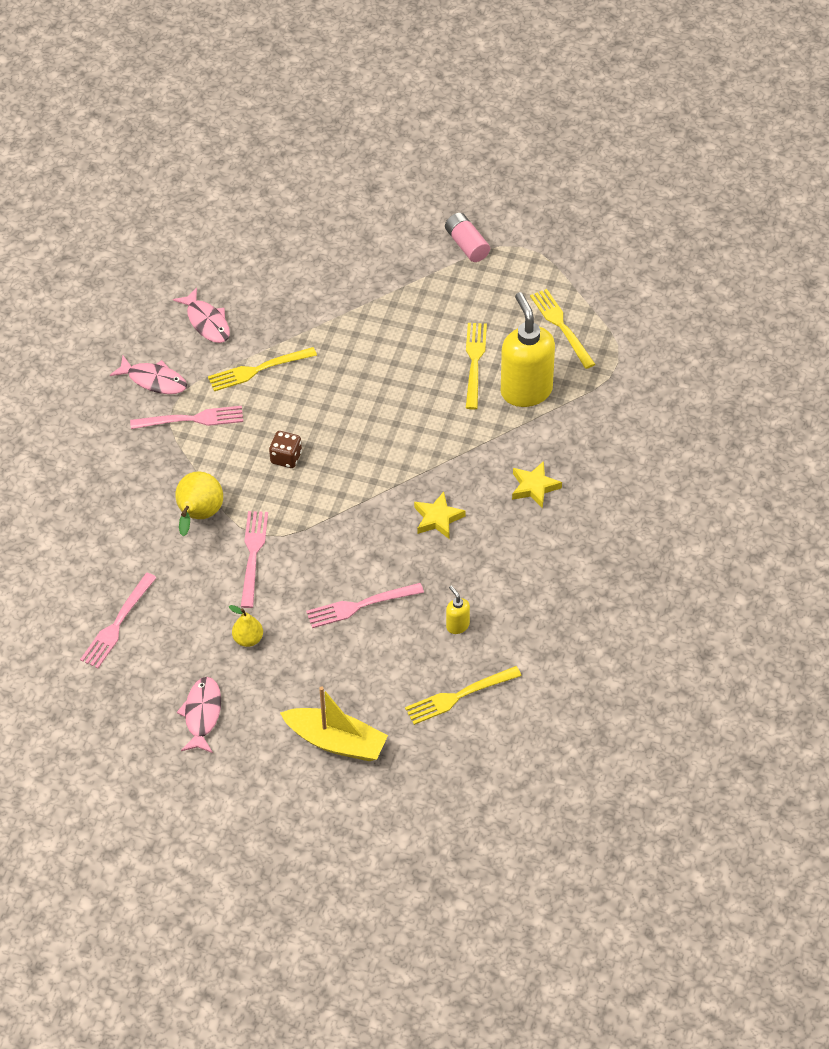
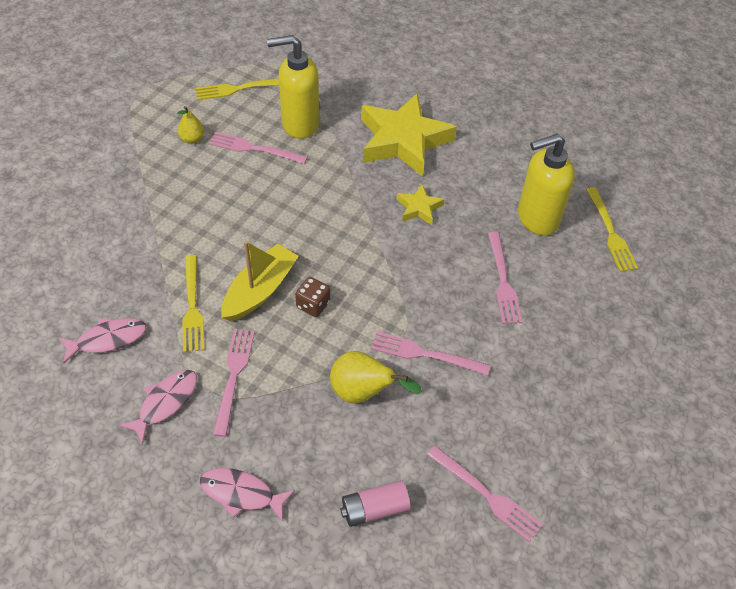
camera: 80 degrees left, 0 degrees up
(202, 714) = (612, 434): pink fish -> pink fish (241, 493)
(248, 639) = (526, 377): yellow pear -> yellow pear (192, 139)
(336, 742) = (652, 328): yellow boat -> yellow boat (260, 290)
(457, 625) = (537, 218): yellow soap dispenser -> yellow soap dispenser, size x2.31
(467, 245) = (117, 126): pink battery -> pink battery (374, 509)
(474, 362) = (253, 149): yellow fork -> pink fork
(534, 487) = (403, 140): yellow star -> yellow star, size x2.18

